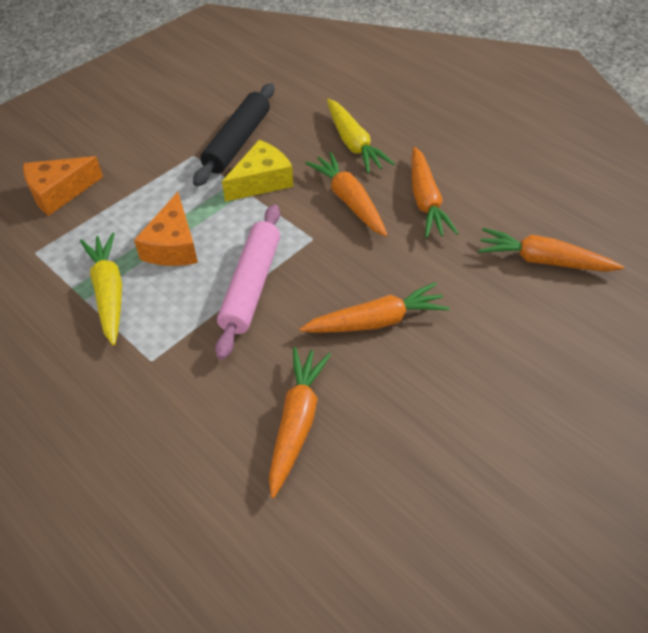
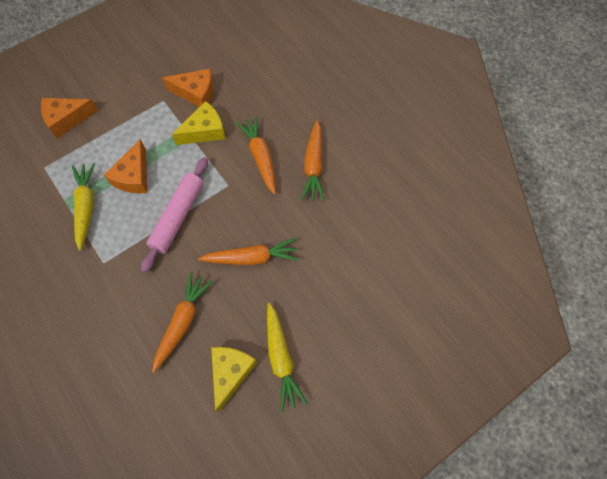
camera: 10 degrees right, 15 degrees up
(237, 142) = (196, 93): black rolling pin -> orange cheese
(353, 143) = (277, 107): yellow carrot -> yellow carrot (281, 358)
(394, 482) = (231, 373): none -> yellow cheese
(543, 260) = (378, 229): orange carrot -> none

